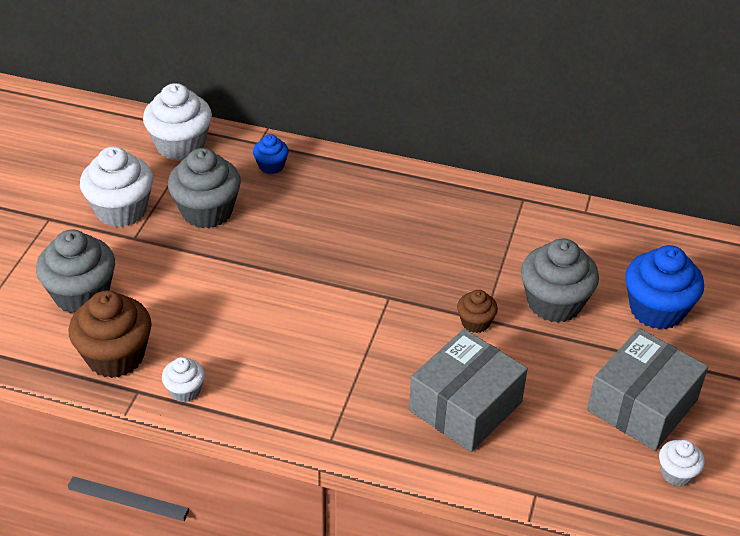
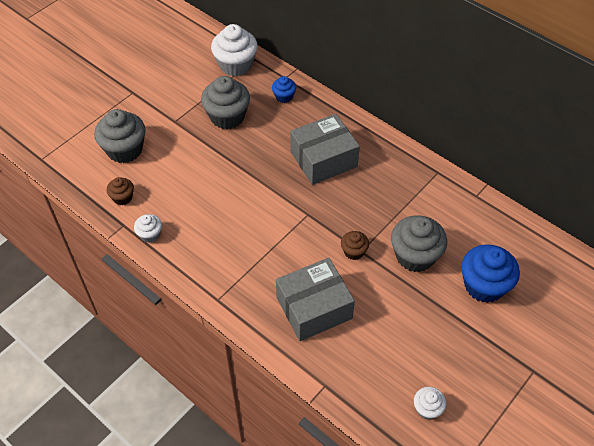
camera: 25 degrees right, 10 degrees up
(115, 356) = (122, 197): brown cupcake -> brown cupcake, size x0.52
(121, 210) = (177, 99): white cupcake -> none
(642, 405) = (432, 351): grey box -> grey box (323, 159)

